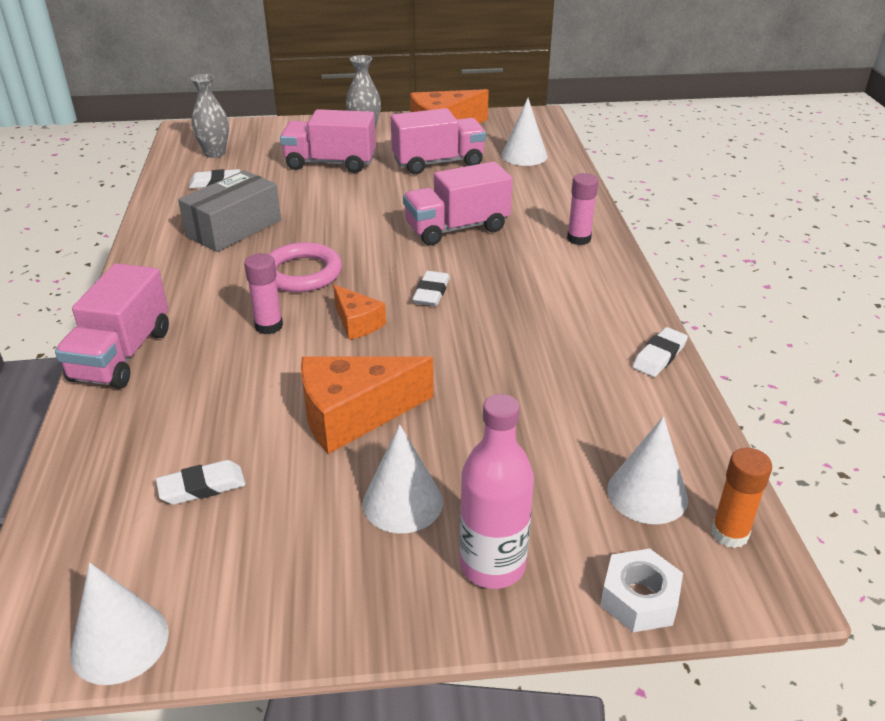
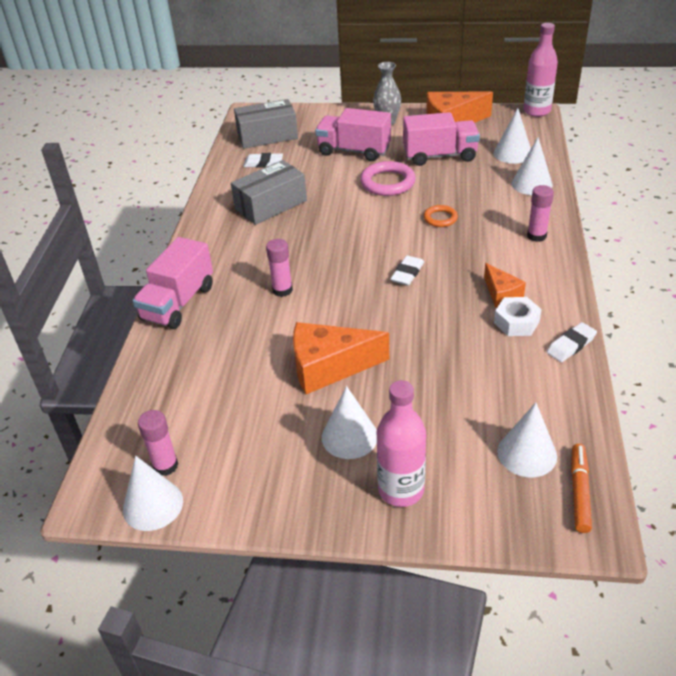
camera: 15 degrees right, 5 degrees up
(133, 580) = (165, 466): none -> pink glue stick
(202, 487) = (218, 408): white eraser -> none
(215, 153) = (267, 136): grey vase -> grey box
(302, 273) = (314, 248): pink ring -> pink ring (387, 182)
(357, 323) = (346, 294): orange cheese -> orange cheese (501, 294)
(457, 228) = (440, 218): pink truck -> orange ring
(539, 113) = (536, 111): none -> pink bottle
(556, 185) = (531, 184): none -> white cone
(639, 599) = (497, 528): white nut -> white nut (516, 322)
(729, 533) = (579, 491): orange glue stick -> orange marker

